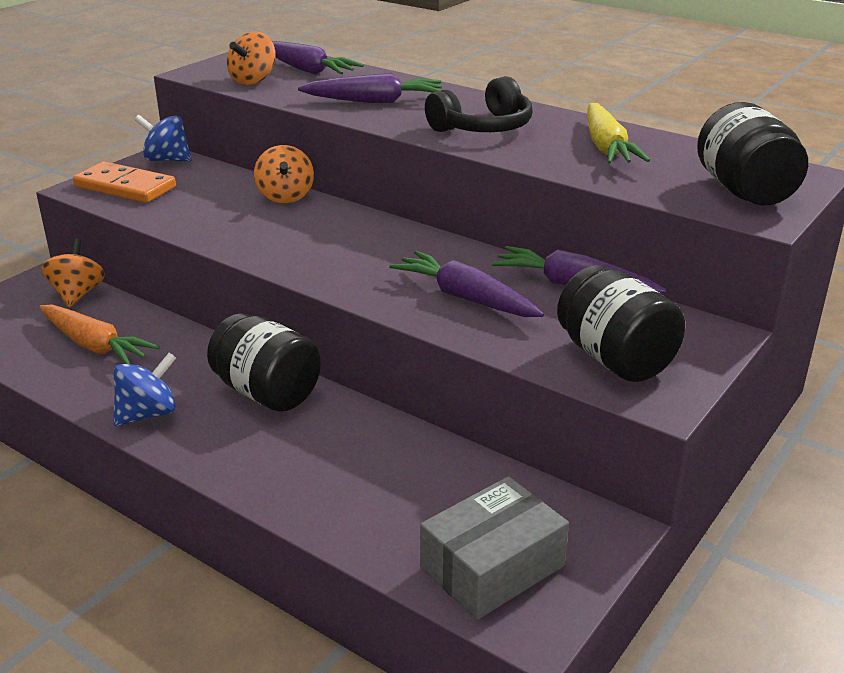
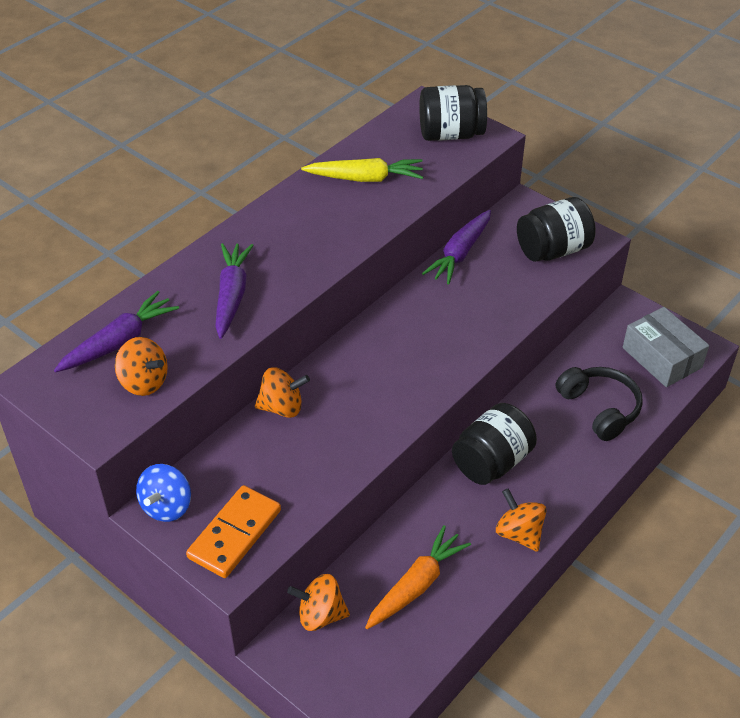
camera: 85 degrees left, 15 degrees up
(148, 414) = (519, 533): blue spinning top -> orange spinning top
(465, 298) = (476, 307): purple carrot -> none
(483, 127) = (313, 235): black headphones -> black headphones (599, 408)

